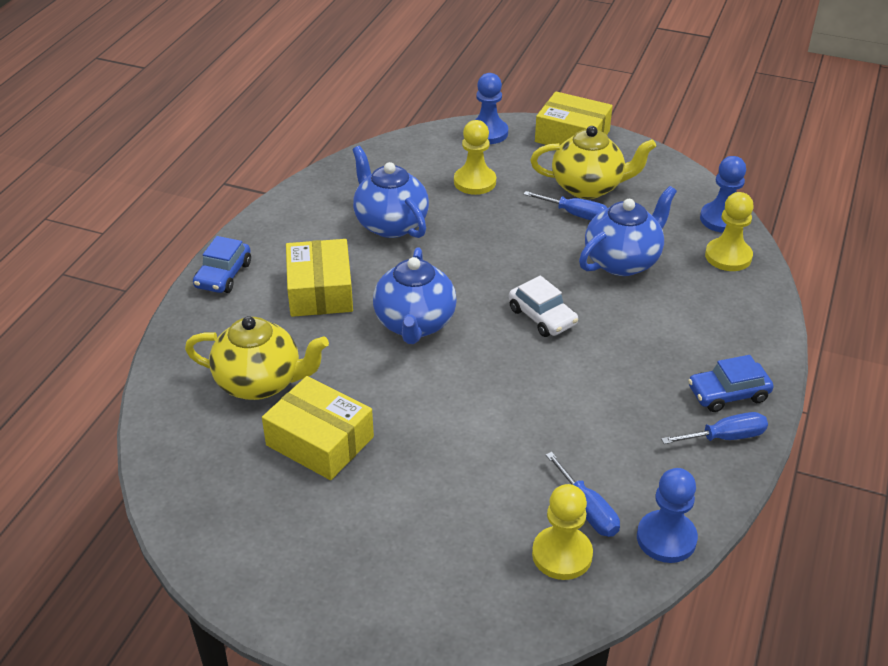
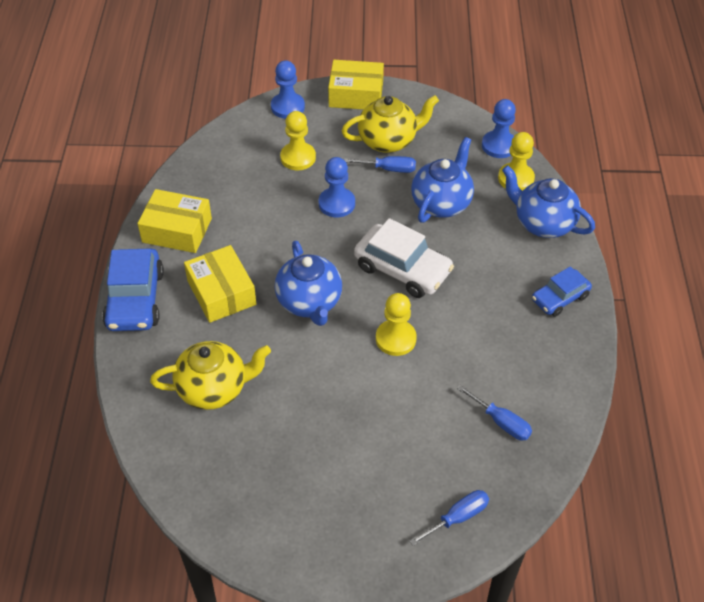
camera: 20 degrees left, 10 degrees up
(223, 275) = (135, 299): blue car -> blue car, size x1.62
(320, 441) = (284, 425): yellow box -> yellow box (177, 230)
(390, 224) = (248, 215): blue teapot -> blue teapot (542, 223)
(542, 317) = (402, 269): white car -> white car, size x1.62
(562, 555) = (498, 463): yellow pawn -> yellow pawn (395, 339)
(666, 538) = (562, 428): blue pawn -> blue pawn (336, 203)
(725, 437) = (571, 334): blue screwdriver -> blue screwdriver (458, 517)

